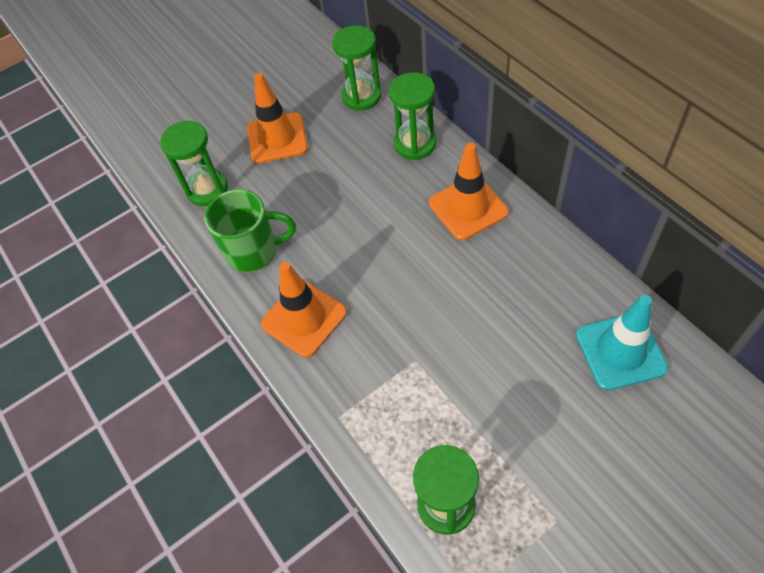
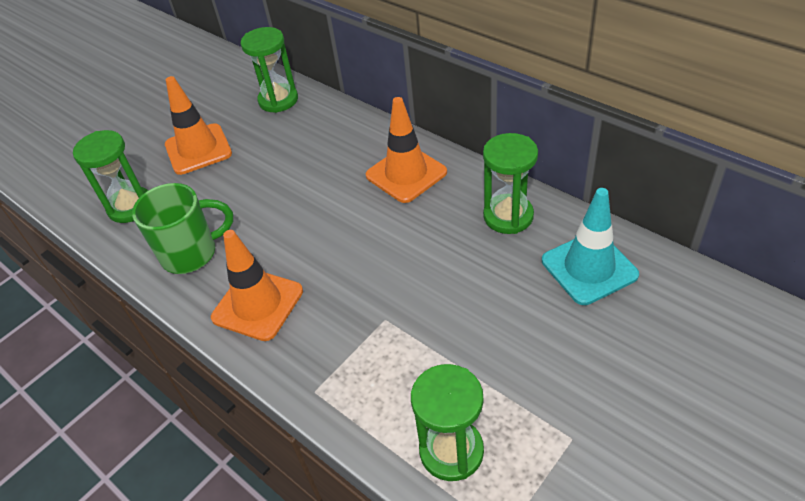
camera: 15 degrees left, 10 degrees down
(415, 144) = (340, 130): green hourglass -> green hourglass (508, 216)

